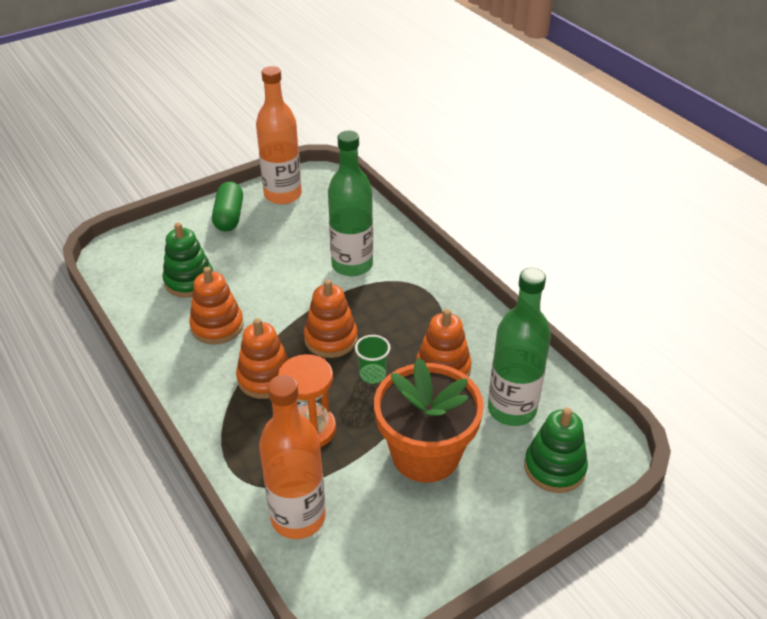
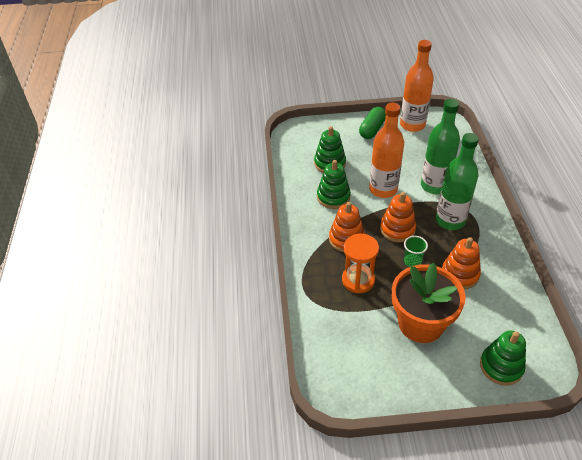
camera: 30 degrees right, 5 degrees up
(217, 326) = (333, 197): orange stacking toy -> green stacking toy
(298, 517) = (327, 329): orange bottle -> orange bottle (383, 189)
(512, 409) = (492, 318): green bottle -> green bottle (450, 220)

